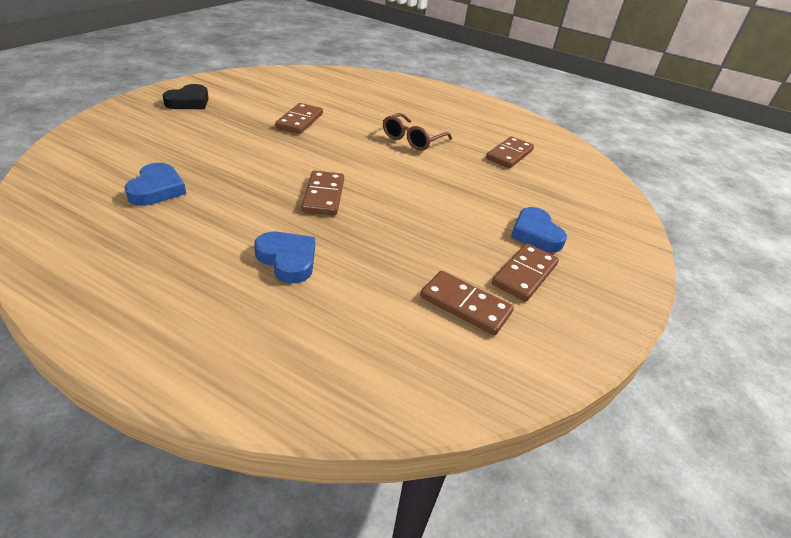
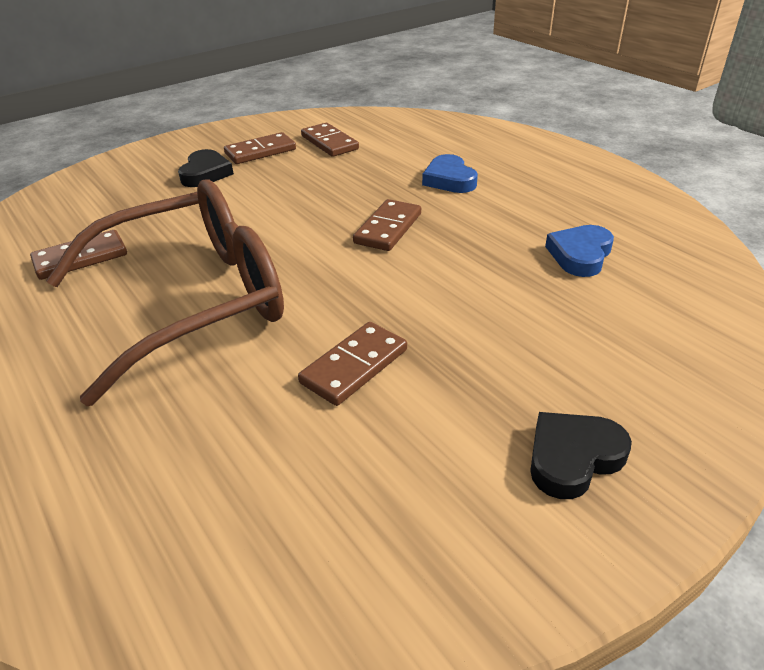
camera: 150 degrees left, 0 degrees up
(413, 139) = (191, 301): brown glasses -> brown glasses, size x2.26
(535, 234) = (205, 173): blue heart -> black heart

